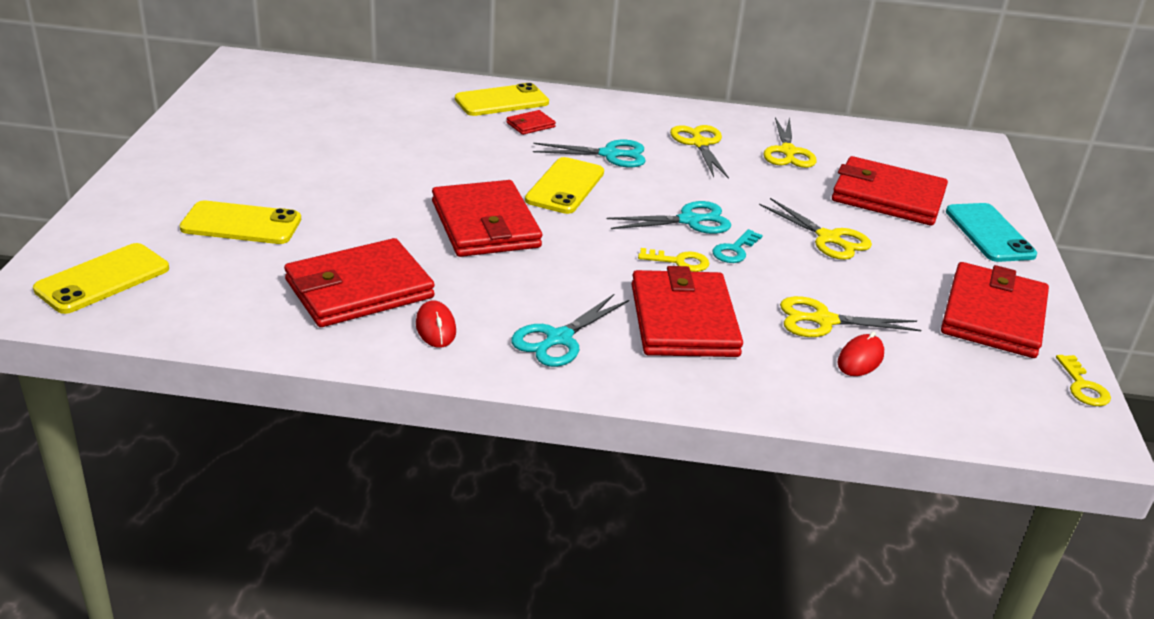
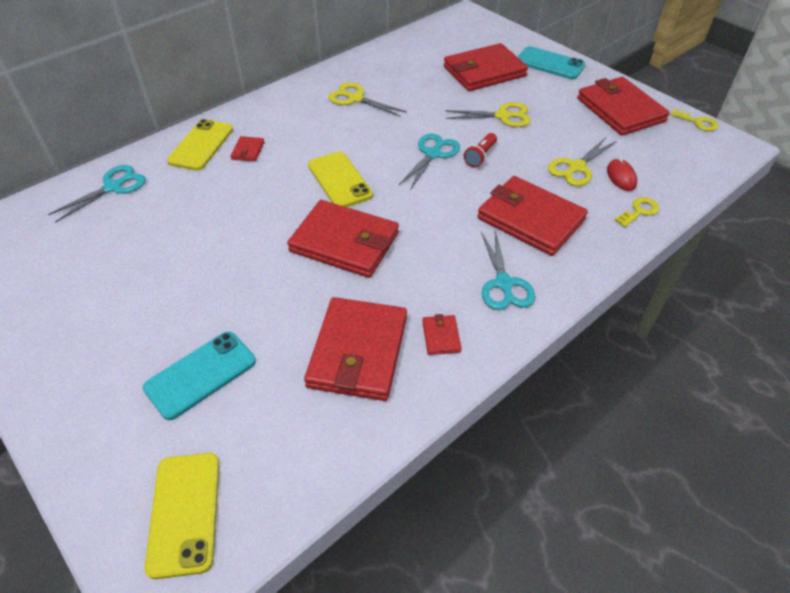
camera: 45 degrees left, 15 degrees up
(241, 224) = (201, 374): yellow phone -> turquoise phone
(436, 328) = (441, 336): red mouse -> red wallet
(609, 154) = (325, 140): turquoise scissors -> turquoise scissors (113, 187)
(679, 262) = (471, 184): yellow key -> yellow key (639, 211)
(734, 250) = (480, 156): turquoise key -> red flashlight
(788, 152) = (402, 74): yellow scissors -> none

